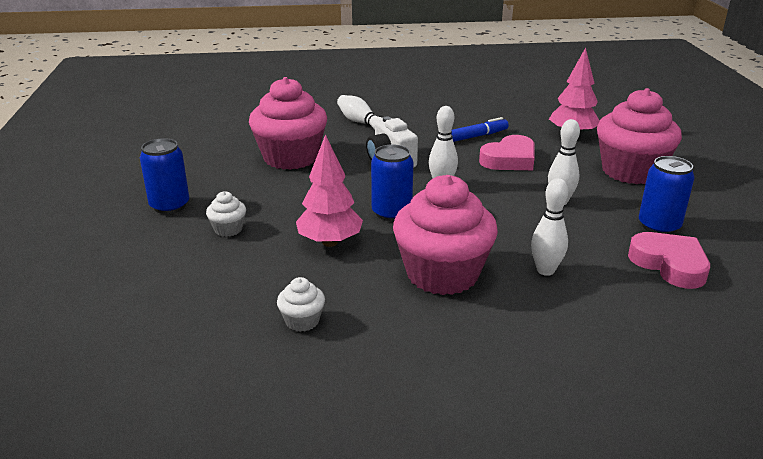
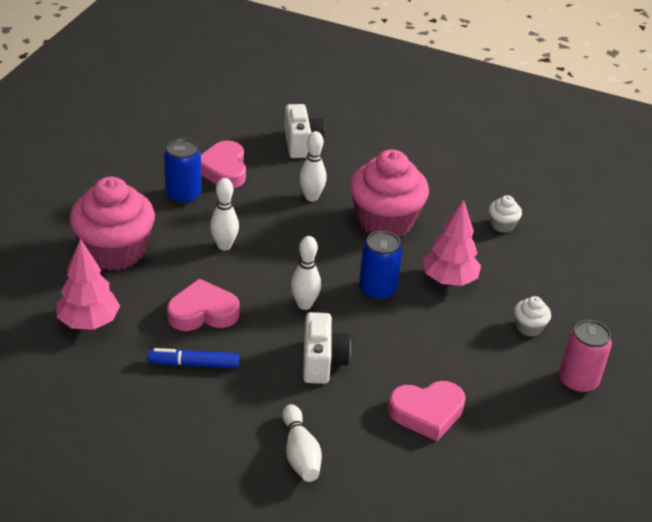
camera: 155 degrees left, 10 degrees up
(170, 206) = (577, 381): blue can -> pink can
(291, 158) = (427, 413): pink cupcake -> pink heart
(644, 333) = (301, 144): none -> white camera

